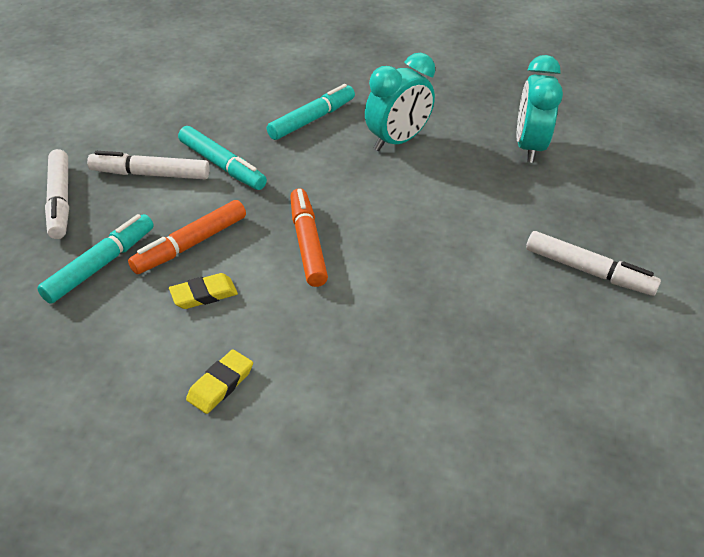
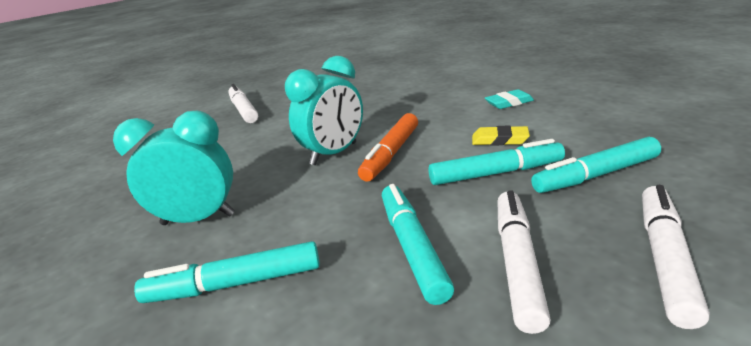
camera: 140 degrees left, 15 degrees down
(150, 174) = (517, 263): white marker -> white marker turned 120 degrees counterclockwise
(190, 244) = (496, 173): orange marker -> turquoise marker
(220, 384) = (509, 103): yellow eraser -> turquoise eraser
(529, 147) = (118, 181): turquoise clock -> turquoise clock (334, 154)

